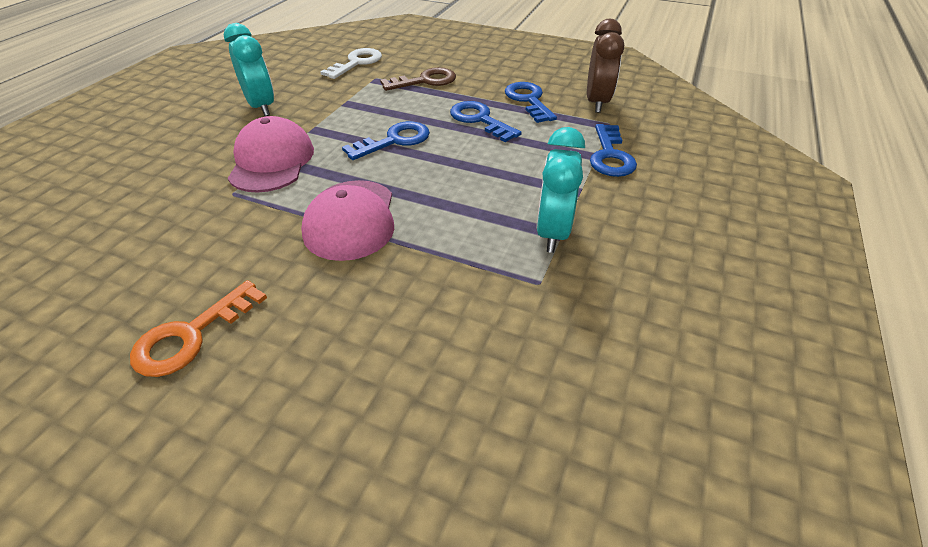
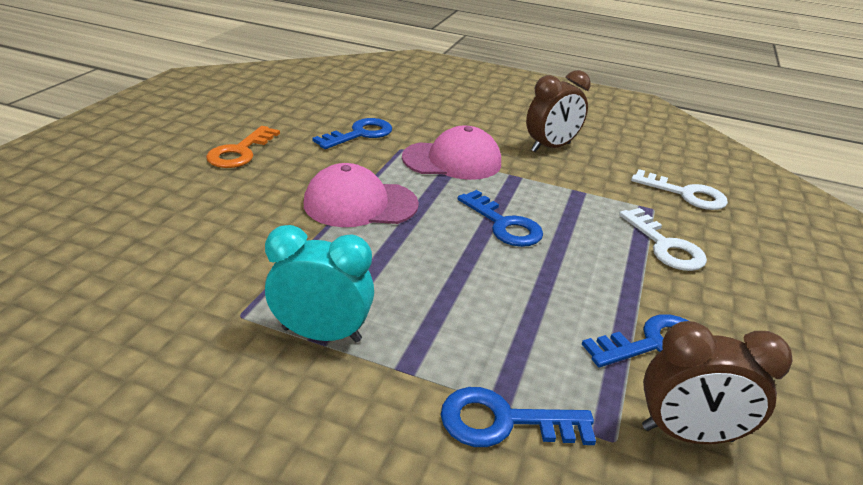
camera: 85 degrees right, 10 degrees down
(191, 335) = (240, 152): orange key -> orange key turned 105 degrees counterclockwise
(261, 107) = (551, 147): turquoise clock -> brown clock
(425, 81) = (665, 246): brown key -> white key
(479, 120) = (573, 290): blue key -> blue key (360, 134)

